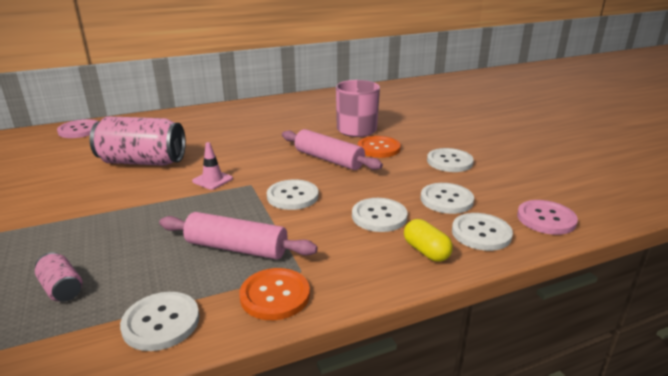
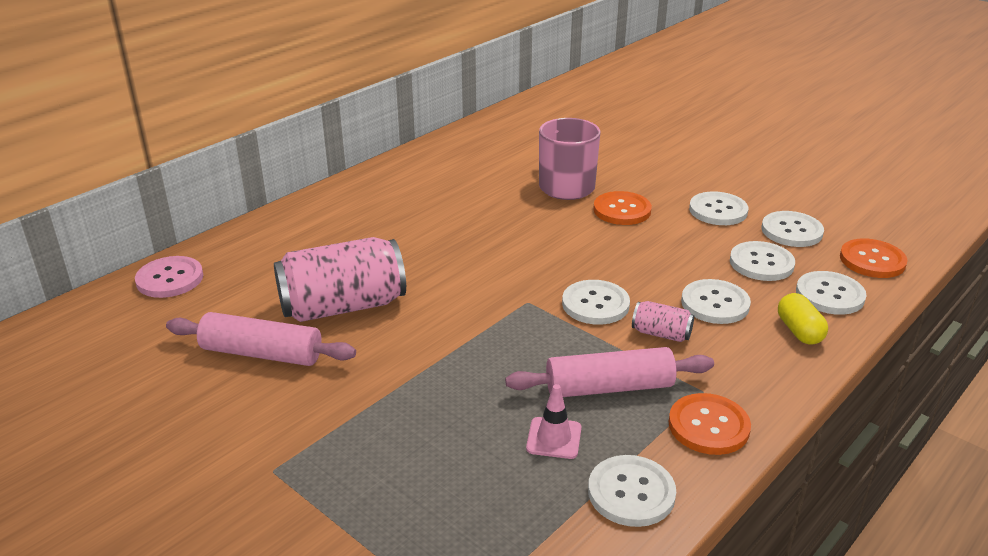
camera: 25 degrees left, 5 degrees up
(62, 289) = (475, 498): pink can -> pink can (661, 334)
(212, 180) = (472, 308): pink traffic cone -> pink traffic cone (554, 438)
(329, 159) = (581, 241): pink rolling pin -> pink rolling pin (262, 353)
(426, 251) = (799, 331): yellow capsule -> yellow capsule turned 45 degrees clockwise
(495, 185) = (791, 231): none -> white button
(546, 219) = (872, 260): pink button -> orange button

